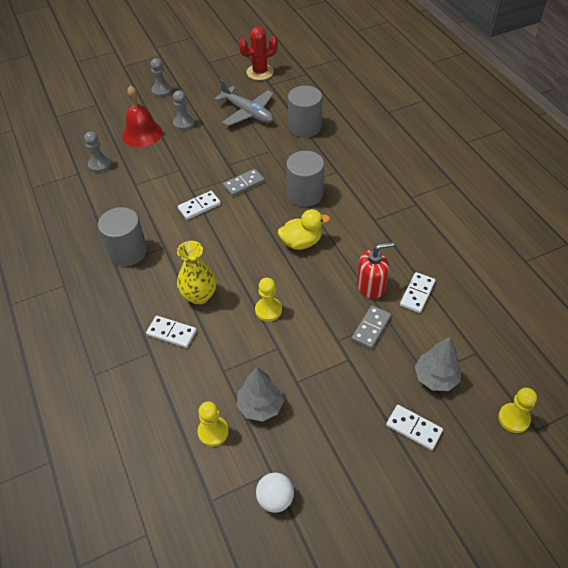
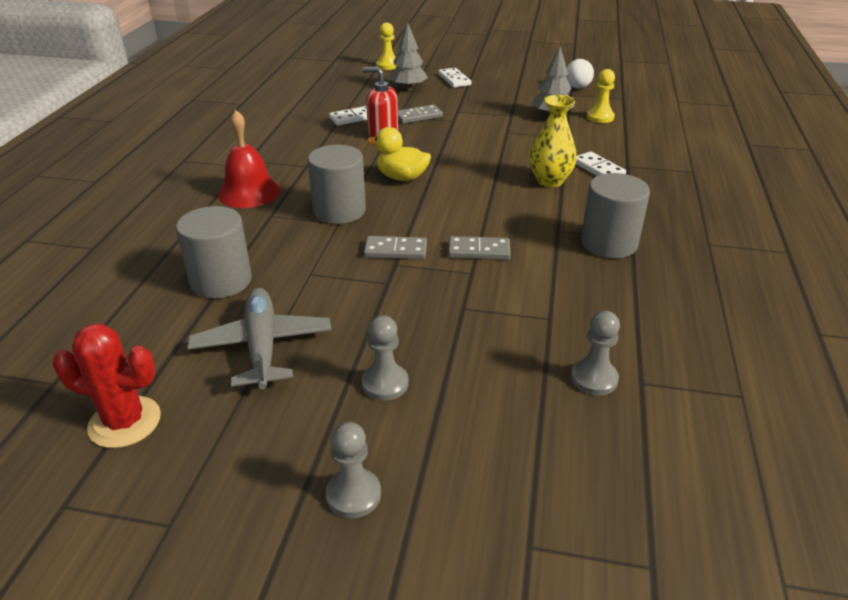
camera: 145 degrees left, 15 degrees down
(142, 133) = (477, 403): red bell -> red bell (249, 192)
(199, 206) = (479, 251): white domino -> grey domino
(268, 310) = (491, 151): yellow pawn -> none

